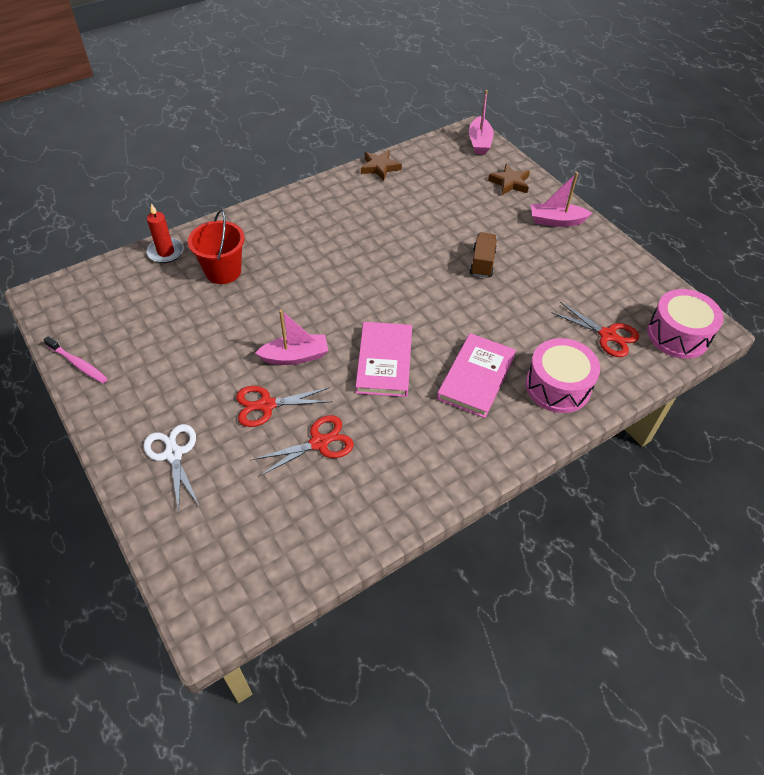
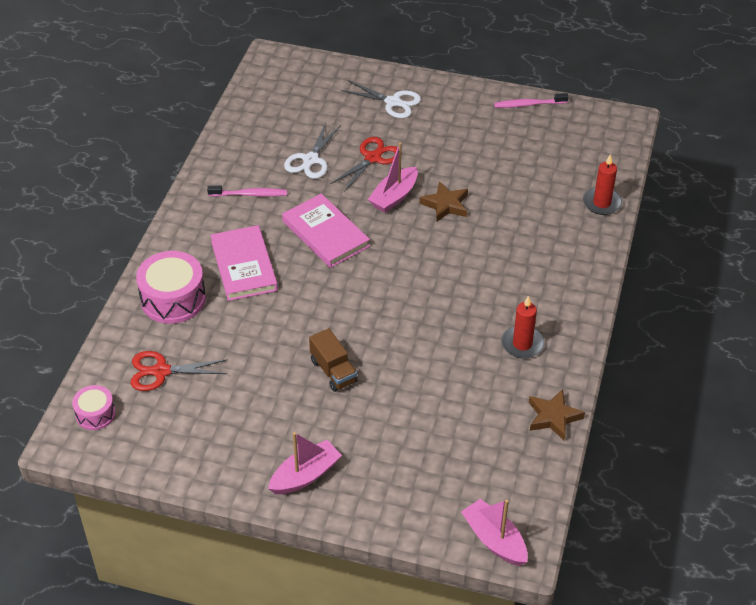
camera: 140 degrees right, 5 degrees down
(223, 271) = (535, 218): red bucket -> none
(319, 443) = (310, 160): red scissors -> white scissors
(345, 208) = (522, 344): none -> red candle
(409, 444) = (250, 194): none -> pink toothbrush
(510, 183) = (400, 497): brown star -> brown star (445, 205)
(678, 335) = (95, 414): pink drum -> pink drum, size x0.57

